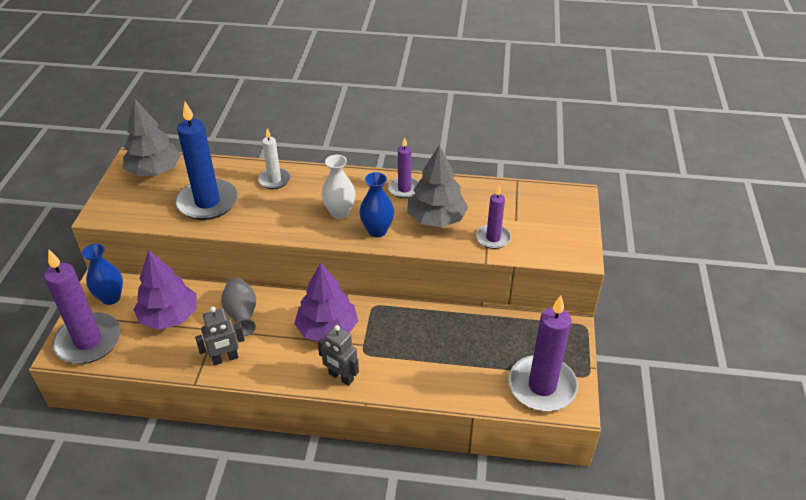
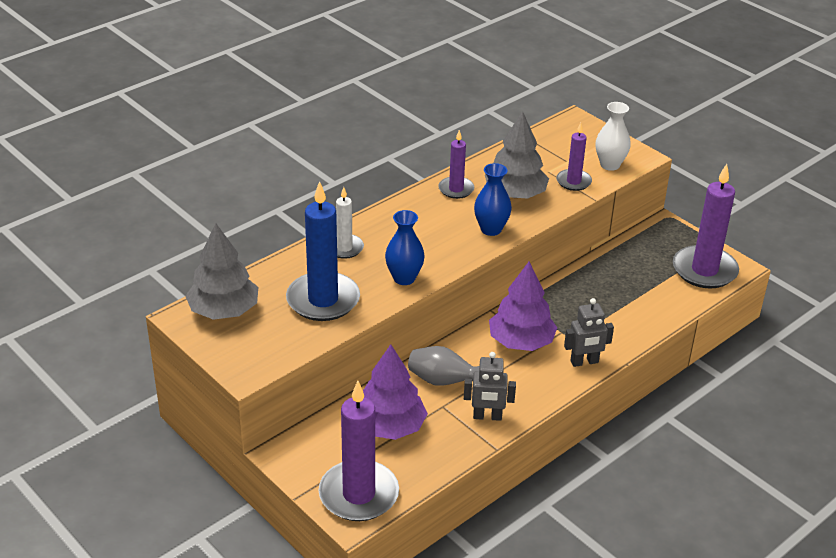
camera: 50 degrees left, 5 degrees down
(111, 297) = (313, 454): blue vase -> blue vase (404, 278)
(225, 359) = (487, 416): grey robot -> grey robot turned 75 degrees clockwise
(339, 212) = (441, 236): white vase -> white vase (610, 165)

